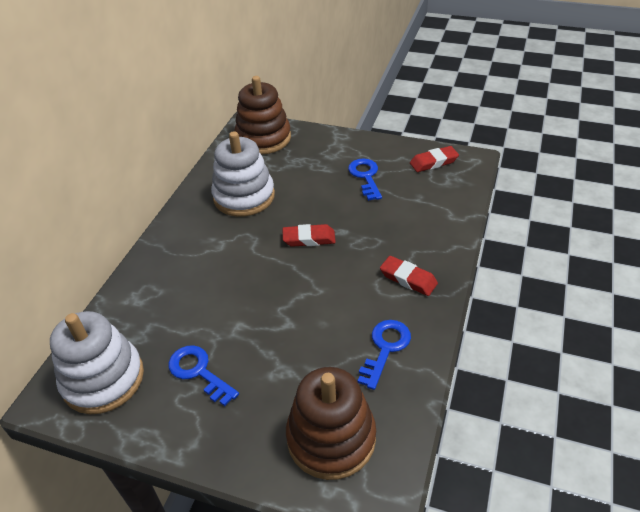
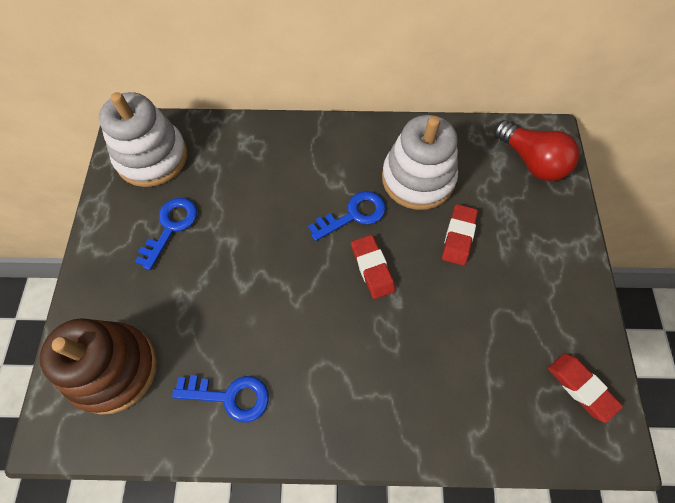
camera: 70 degrees right, 20 degrees up
(263, 138) = (531, 161): brown stacking toy -> red light bulb
(365, 176) = (509, 302): blue key -> blue key (353, 215)
(408, 279) = (340, 399): red eraser -> red eraser (458, 237)

